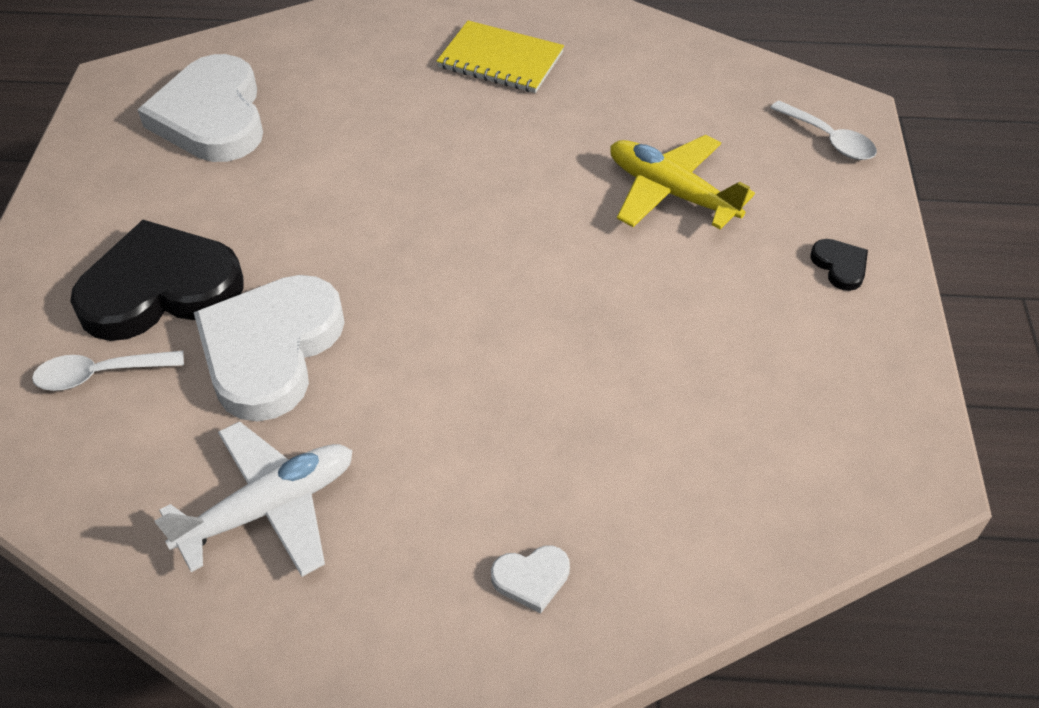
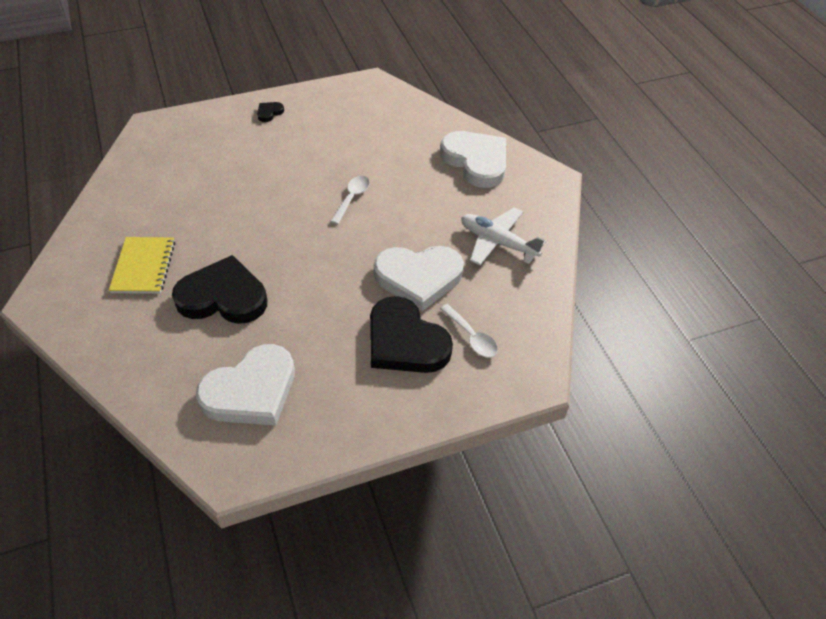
camera: 115 degrees left, 0 degrees up
(392, 121) = (223, 296): none -> black heart
(531, 578) = (476, 161): white heart -> white heart, size x2.47
(671, 192) = (241, 171): yellow plane -> none
(829, 139) = (178, 127): white spoon -> white spoon (352, 198)

